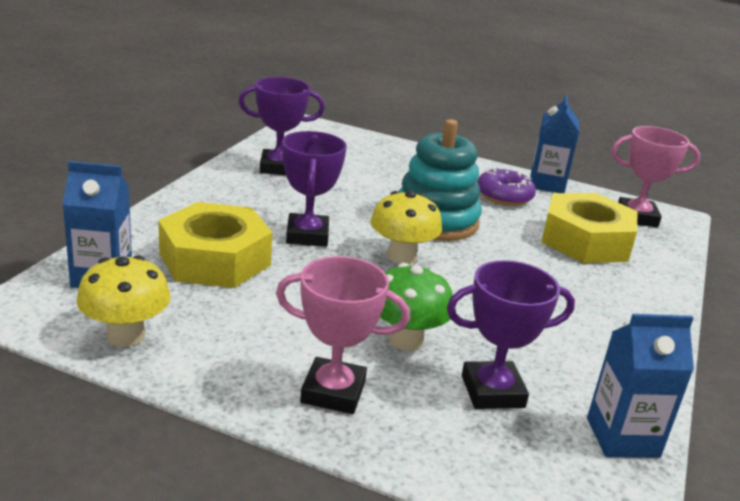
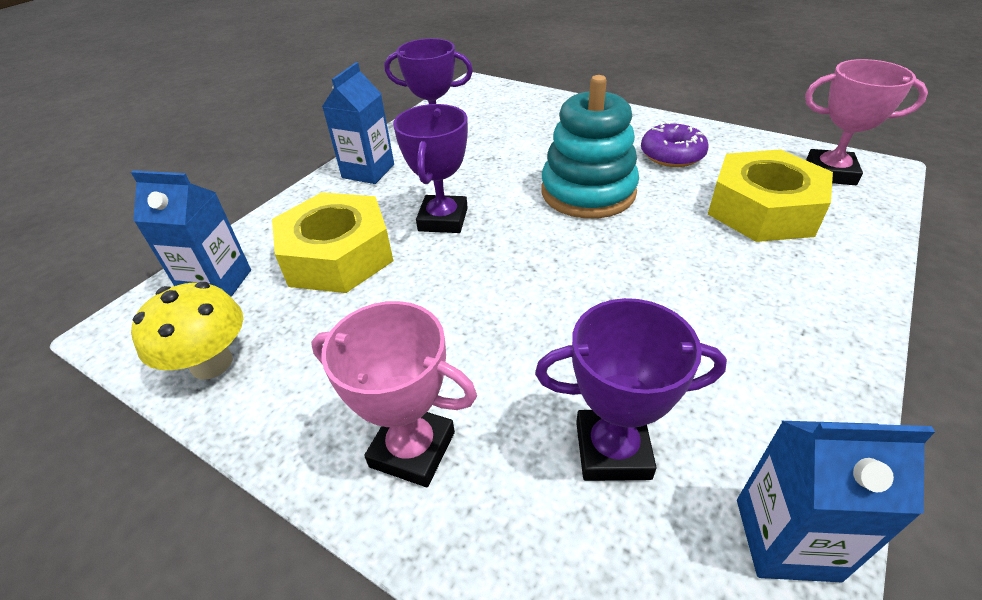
camera: 15 degrees right, 15 degrees up
(401, 256) = (540, 242): yellow mushroom -> none
(406, 340) = (519, 365): green mushroom -> none
(547, 184) = (724, 136): blue carton -> blue carton (368, 171)

